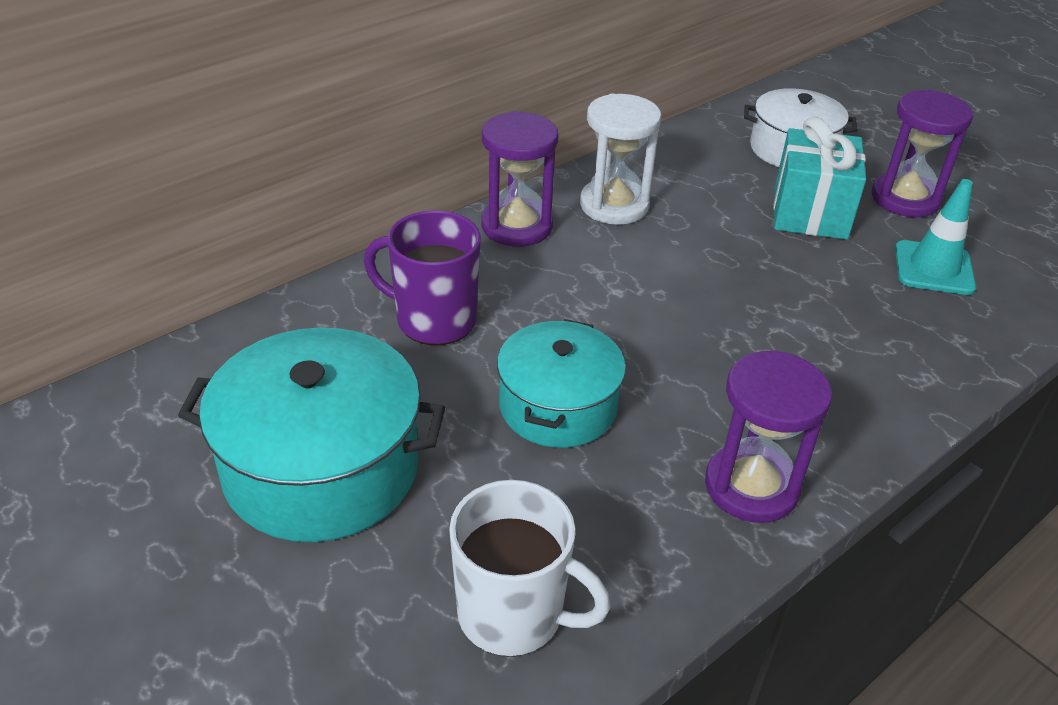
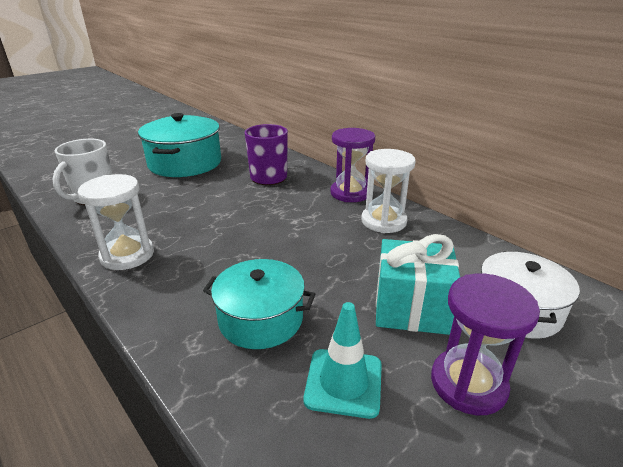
camera: 90 degrees right, 10 degrees down
(558, 406) = (204, 205): turquoise pot -> turquoise pot (261, 319)
(751, 486) = (127, 255): purple hourglass -> white hourglass

